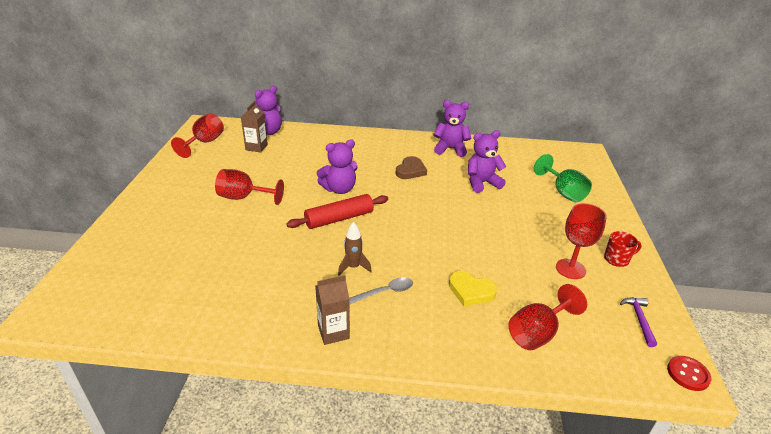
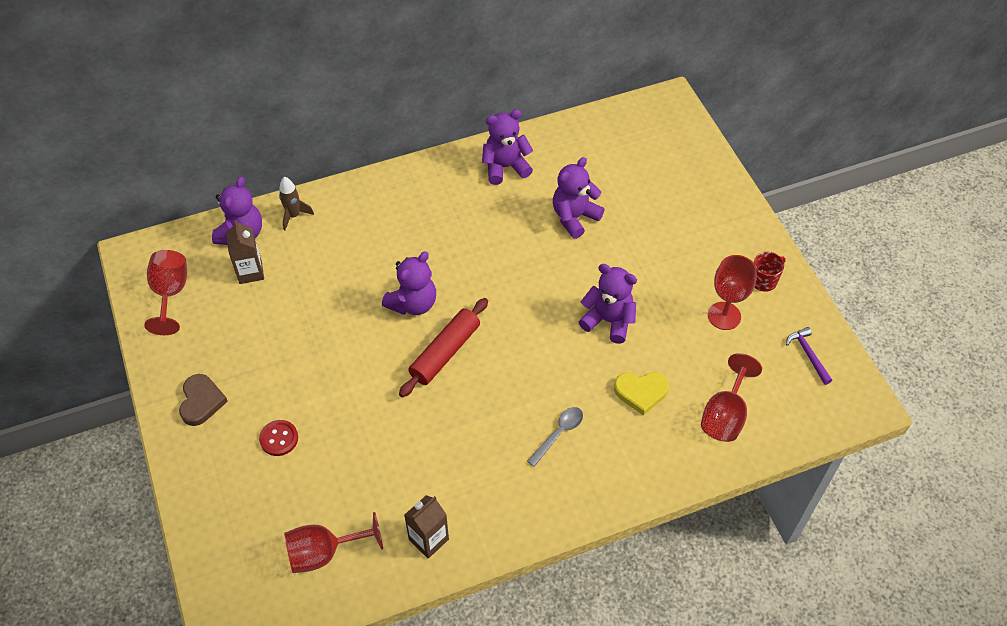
camera: 25 degrees left, 20 degrees up
(244, 197) = (307, 370): red goblet -> red goblet (324, 552)
(333, 332) = (538, 506): brown carton -> brown carton (428, 539)
(353, 267) = (506, 416): brown rocket -> brown rocket (294, 216)
(410, 170) = (478, 231): brown heart -> brown heart (201, 401)
(471, 241) = (608, 321): none -> purple teddy bear
(563, 192) = (672, 193): green goblet -> none
(688, 374) = (865, 400): red button -> red button (279, 439)

